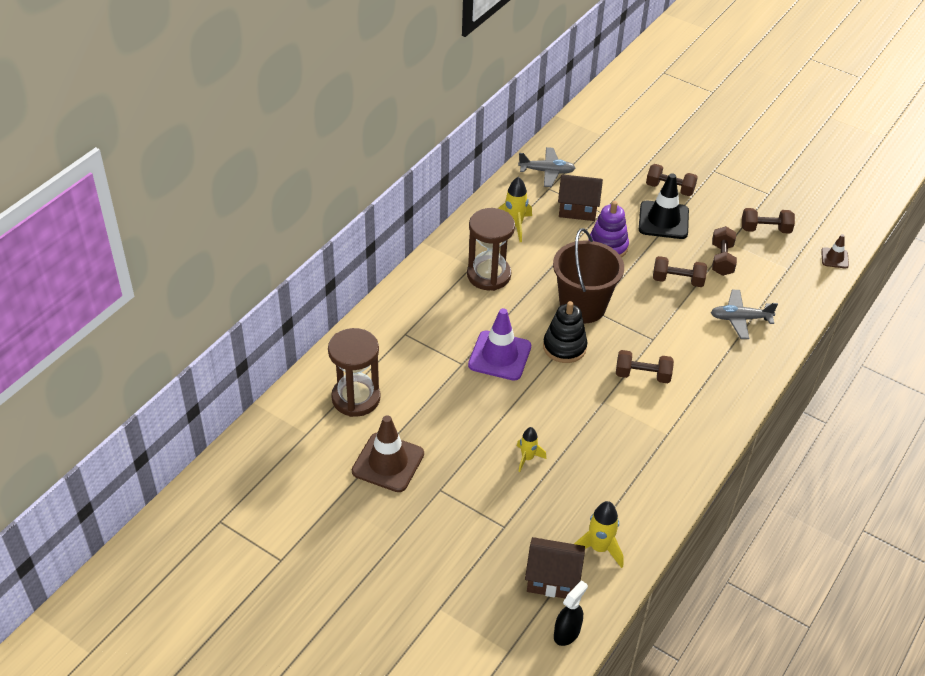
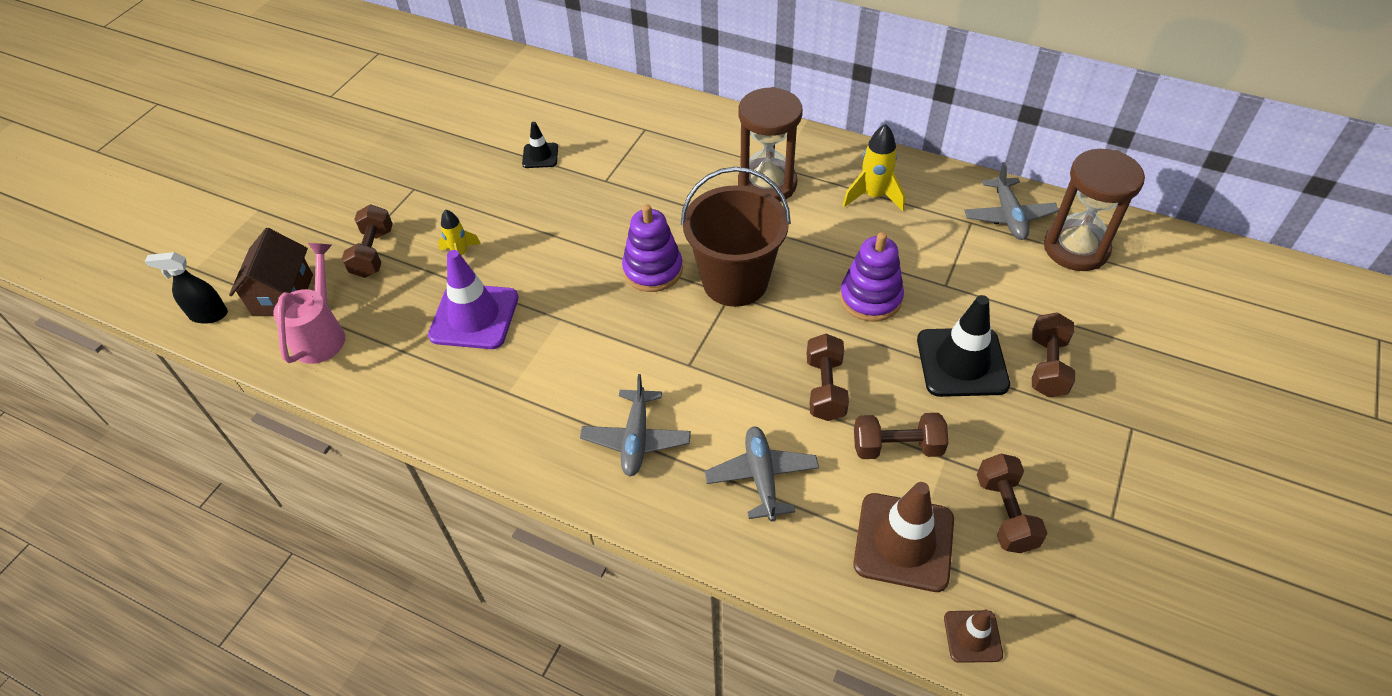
camera: 85 degrees right, 5 degrees up
(356, 398) = (540, 108): brown hourglass -> brown hourglass (1076, 248)
(388, 462) = (451, 145): brown traffic cone -> brown traffic cone (903, 542)
(420, 402) = (540, 156): none -> black traffic cone
(499, 356) = (625, 211): purple traffic cone -> purple traffic cone (474, 316)
(564, 347) = (653, 270): black stacking toy -> purple stacking toy
(567, 633) = (208, 314): black spray bottle -> black spray bottle turned 150 degrees clockwise
(577, 209) = (940, 257): brown house -> none
(599, 548) = (322, 333): yellow rocket -> pink watering can
(642, 375) = (615, 357): brown dumbbell -> brown dumbbell (373, 253)
(710, 371) = (636, 439): none -> grey plane

